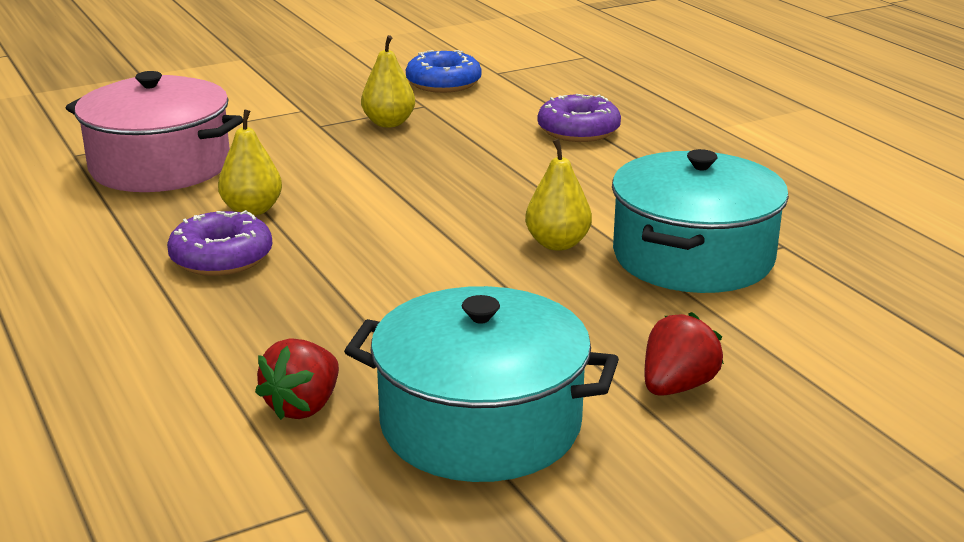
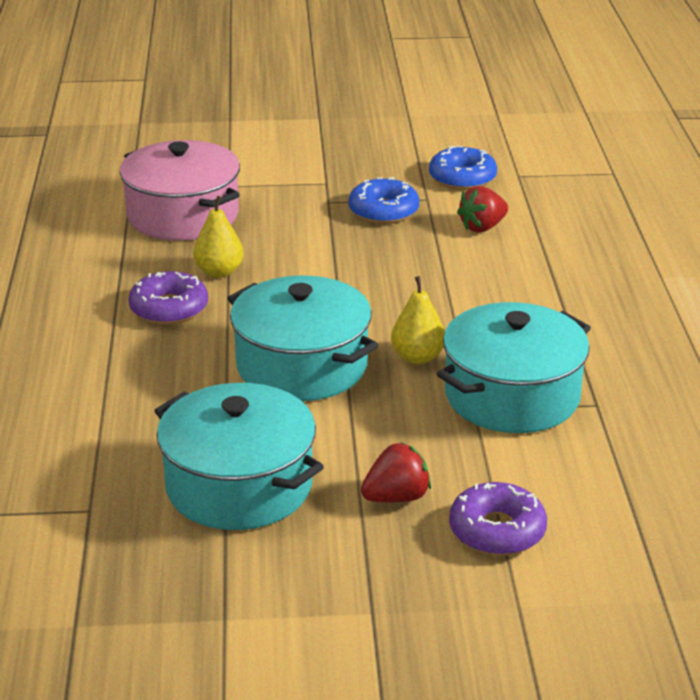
camera: 25 degrees right, 5 degrees up
(303, 406) = (138, 440): red strawberry -> red strawberry (482, 227)
(388, 123) = (383, 211): yellow pear -> blue donut
(436, 280) = (302, 366): none -> turquoise pot
(578, 130) = (532, 253): purple donut -> purple donut (497, 530)

